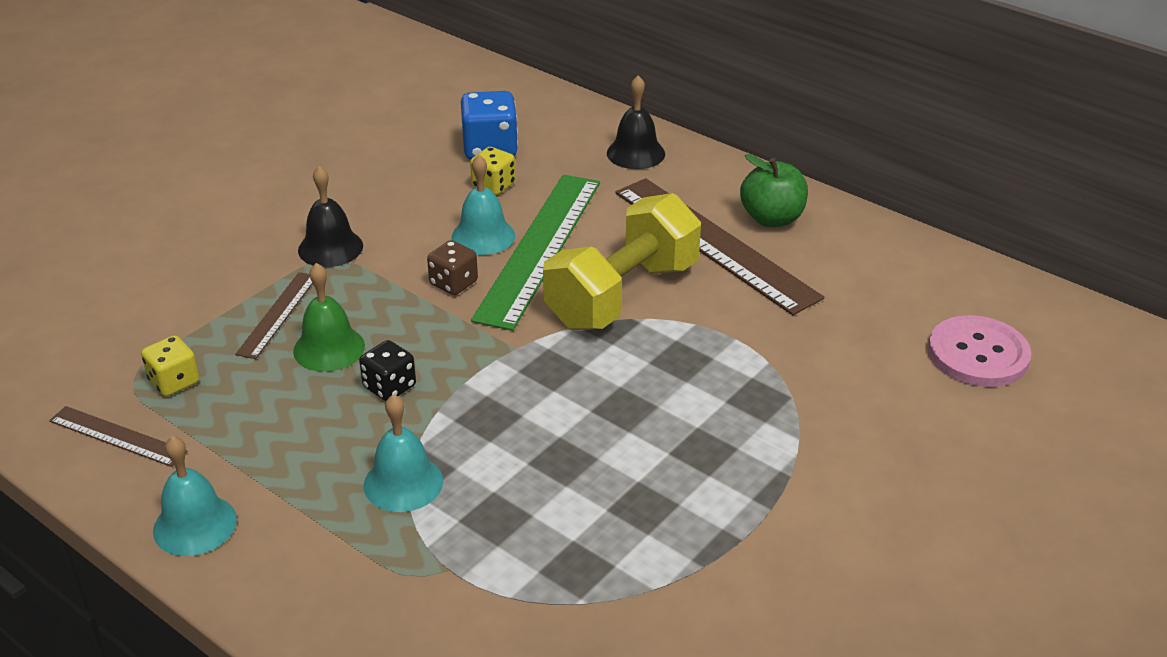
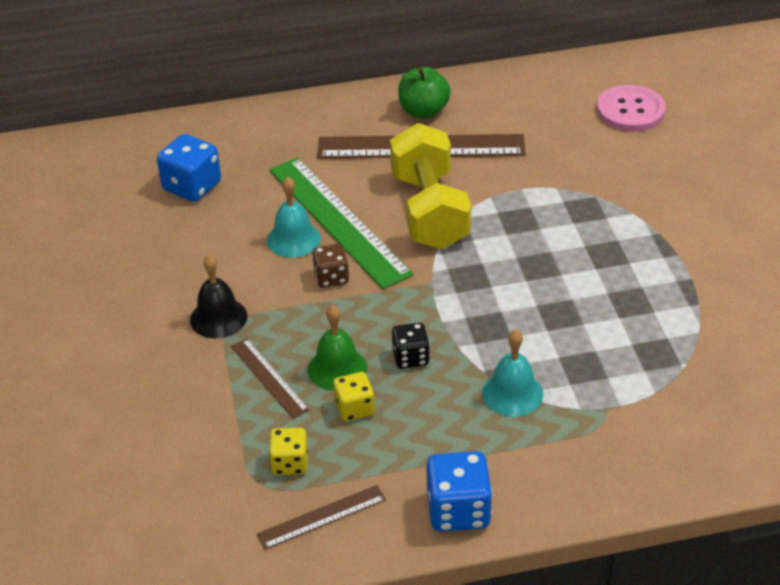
camera: 50 degrees left, 5 degrees up
(195, 525) = (458, 510): turquoise bell -> blue dice
(493, 186) = (240, 206): yellow dice -> yellow dice (354, 408)
(635, 153) = (283, 126): black bell -> none

